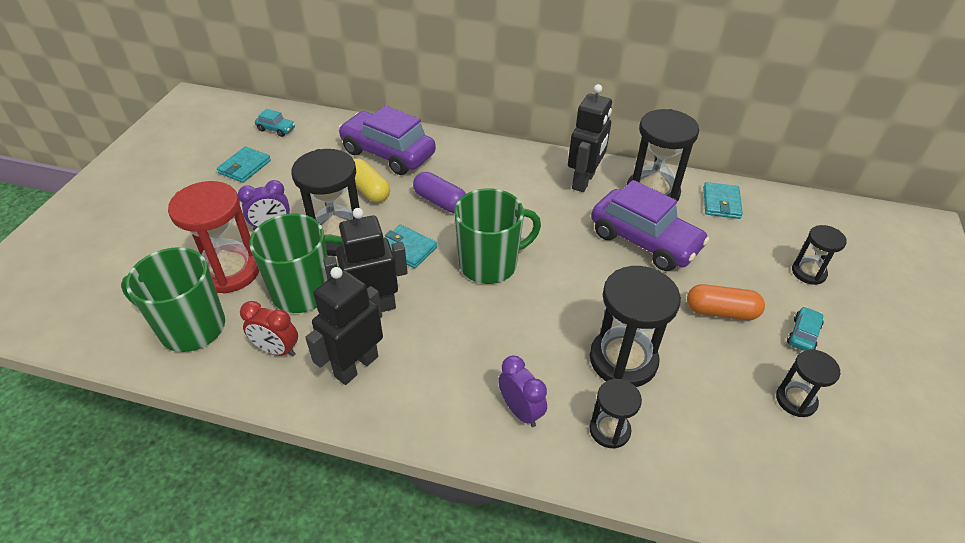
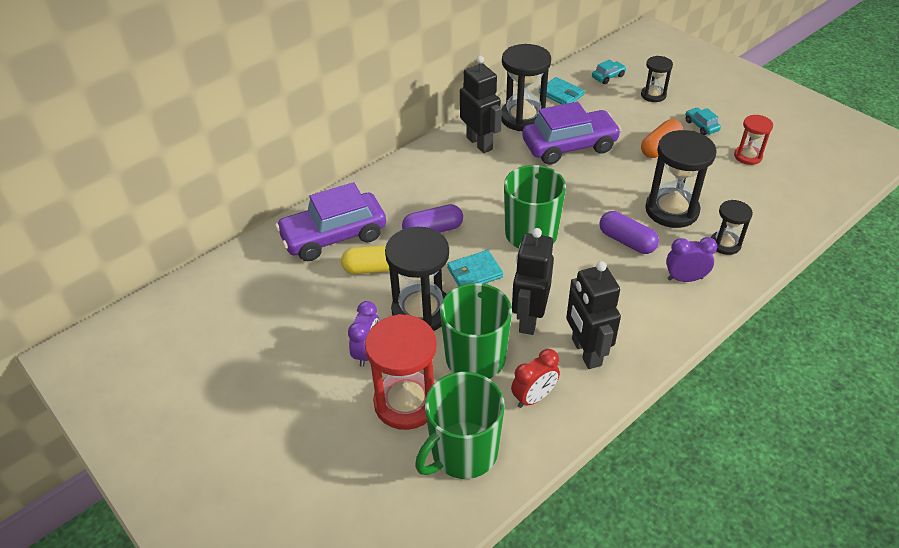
camera: 55 degrees left, 0 degrees up
(244, 167) = (252, 345): turquoise wallet -> none
(276, 129) = (211, 301): turquoise car -> turquoise car (608, 77)
(538, 339) = (626, 241): none -> purple capsule
(796, 400) = (748, 156): black hourglass -> red hourglass

